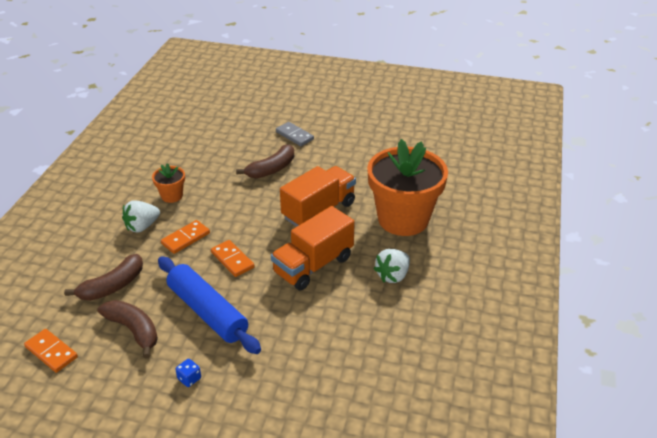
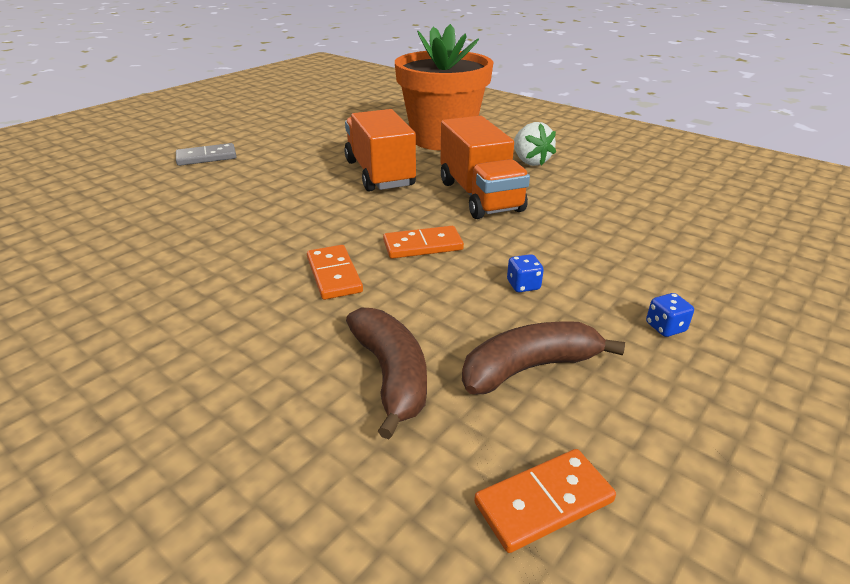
camera: 65 degrees left, 5 degrees down
(142, 226) = (253, 313): white strawberry -> none
(172, 196) = (207, 269): orange flower pot -> none
(208, 311) = (523, 285): blue rolling pin -> blue dice
(271, 169) = (256, 183): brown banana -> none

